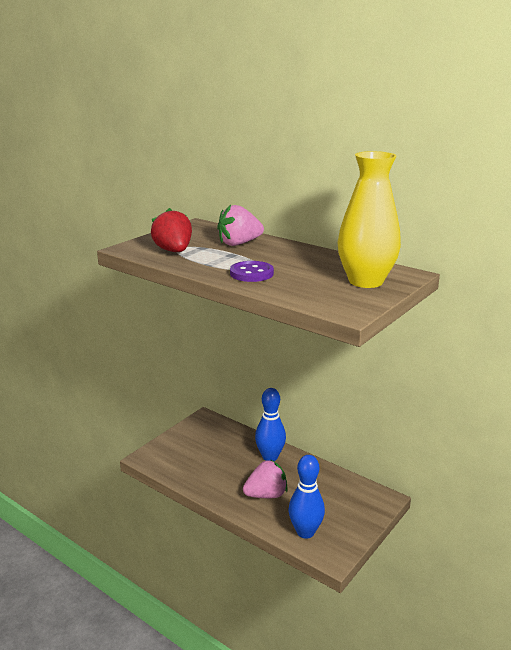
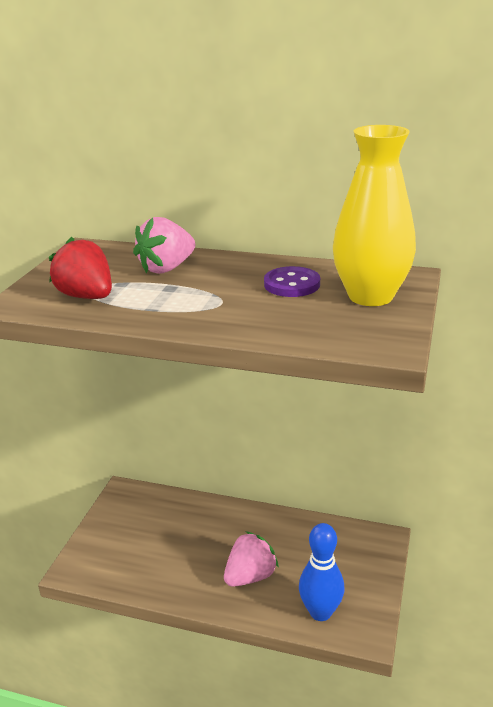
camera: 20 degrees left, 5 degrees up
(251, 273) = (221, 312): purple button -> purple button (292, 284)
(270, 457) = (229, 523): blue bowling pin -> none

